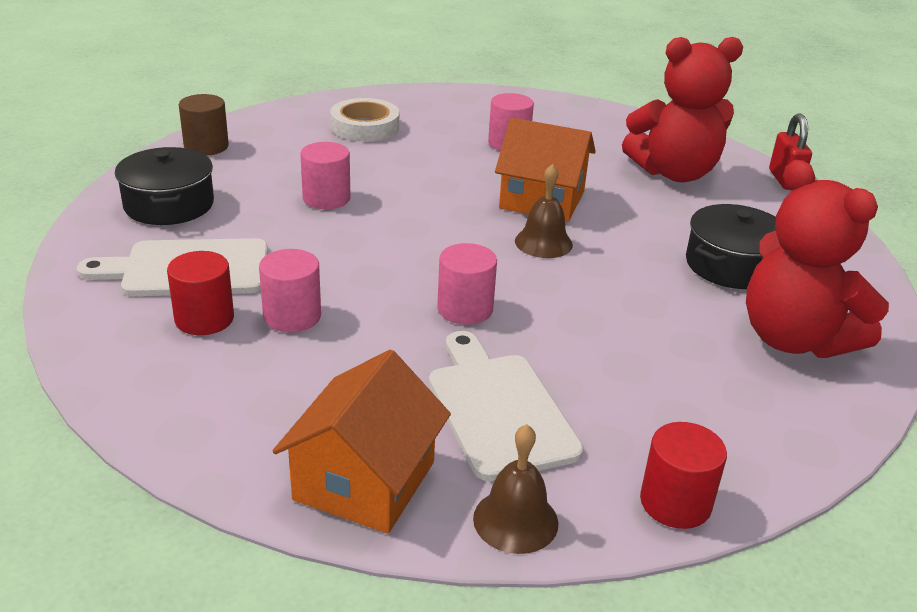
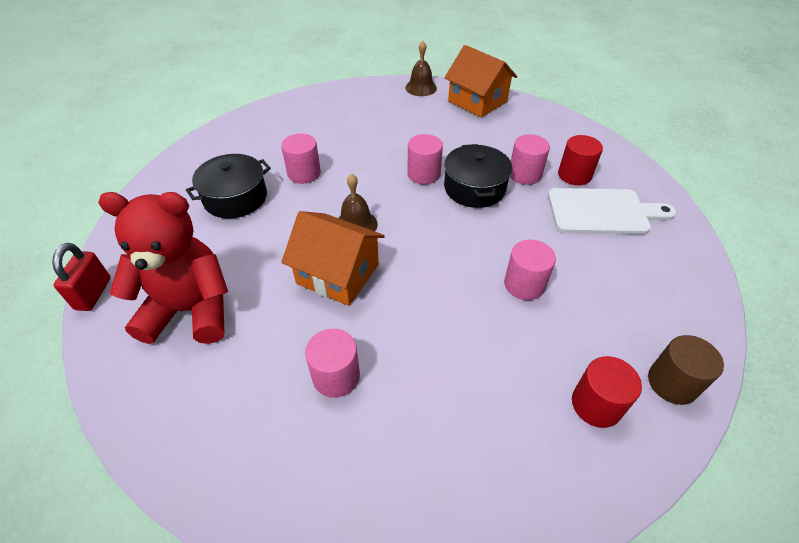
camera: 170 degrees left, 15 degrees up
(169, 205) = (654, 281): black pot -> black pot (474, 188)
(364, 481) = (477, 101): orange house -> orange house turned 75 degrees counterclockwise
(365, 127) = (502, 426): white tape -> none
(498, 409) = (418, 122): white cutting board -> none
(659, 301) = (304, 173): none -> pink cylinder
(675, 503) = (358, 89): red cylinder -> red cylinder (596, 404)
(794, 339) = (246, 147): red teddy bear -> none

